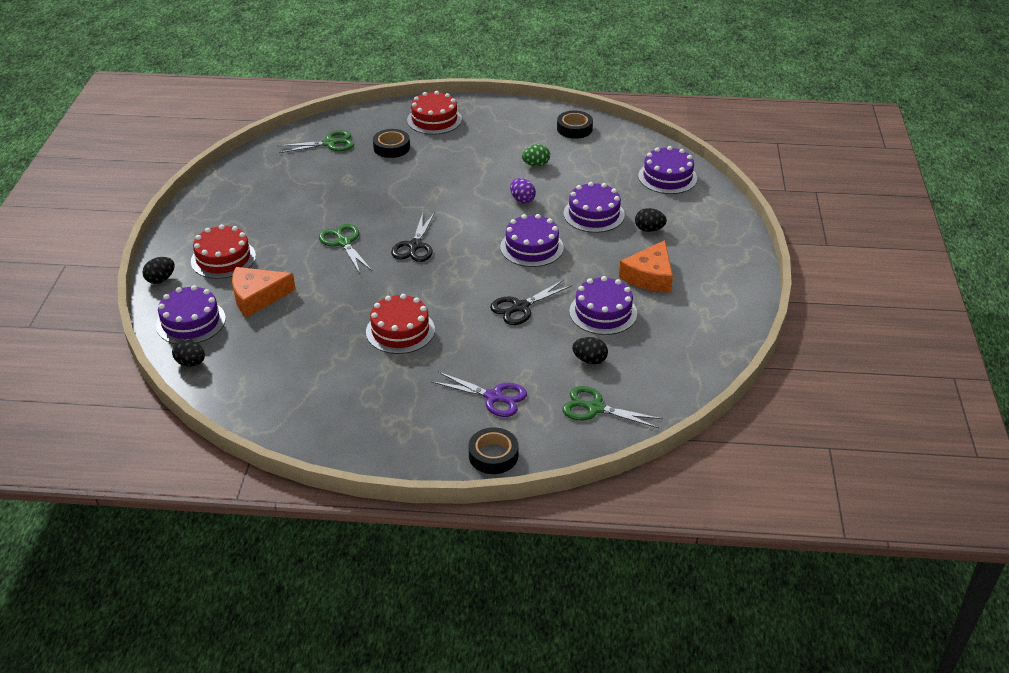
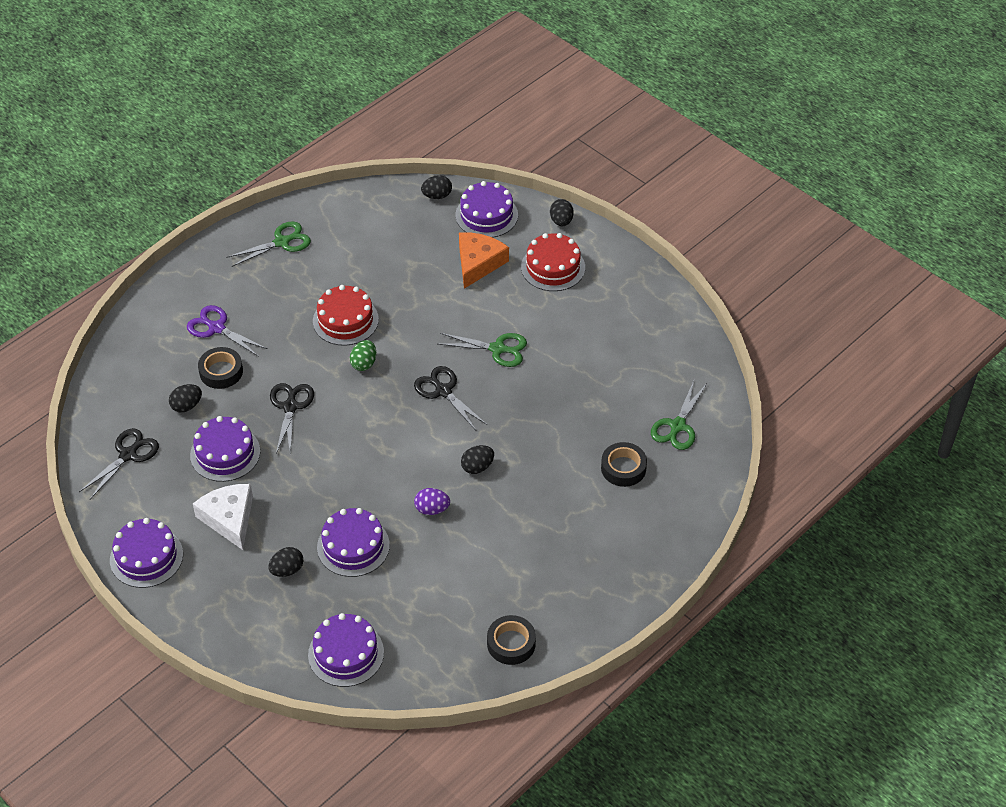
camera: 130 degrees right, 10 degrees up
(434, 120) = (646, 535): red cake -> none
(464, 199) = (477, 467): none -> black egg
(493, 397) = (216, 328): purple scissors -> purple scissors turned 60 degrees clockwise
(493, 455) = (166, 294): black tape -> black tape (221, 372)
(531, 247) = (356, 467): purple cake -> purple cake (146, 557)
(536, 165) = (478, 561): green egg -> green egg (364, 363)
(595, 408) = (140, 374): green scissors -> green scissors (282, 242)
(650, 276) = (229, 518): orange cheese -> white cheese
(672, 360) = (128, 455): none -> black scissors

